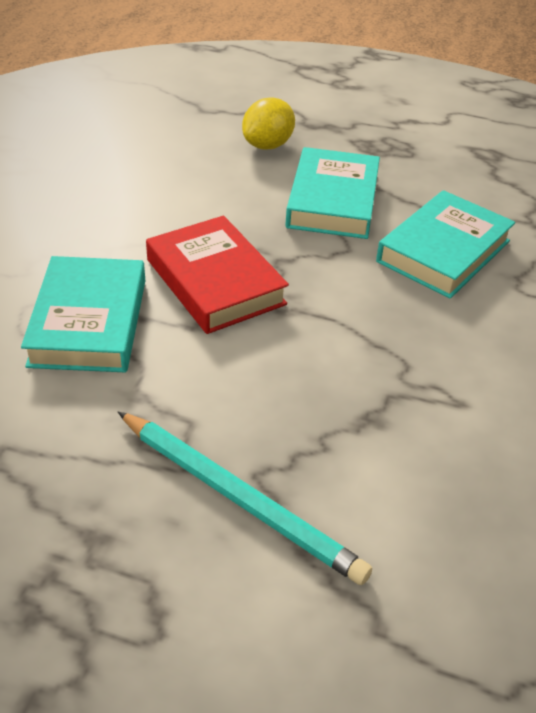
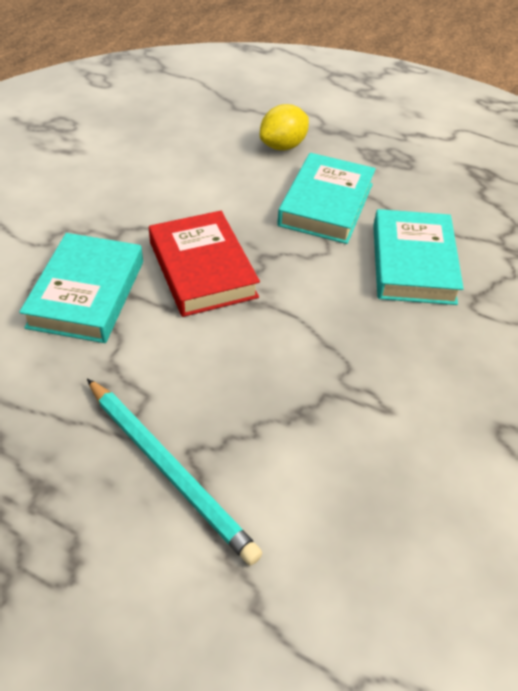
camera: 10 degrees right, 5 degrees up
(443, 251) = (413, 263): turquoise book -> turquoise book turned 45 degrees counterclockwise

